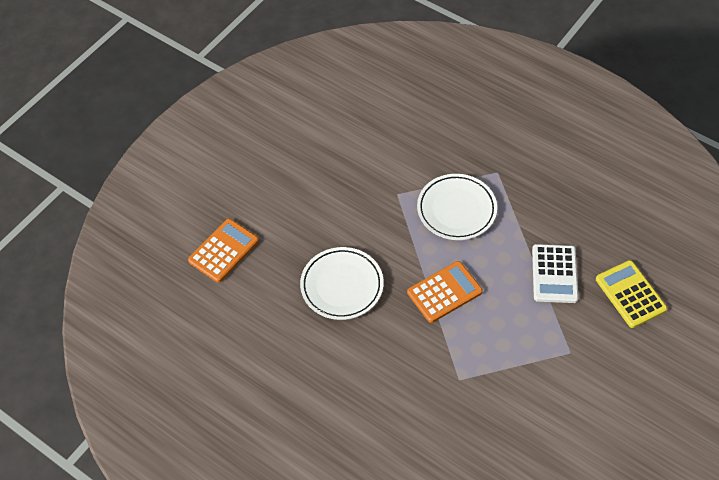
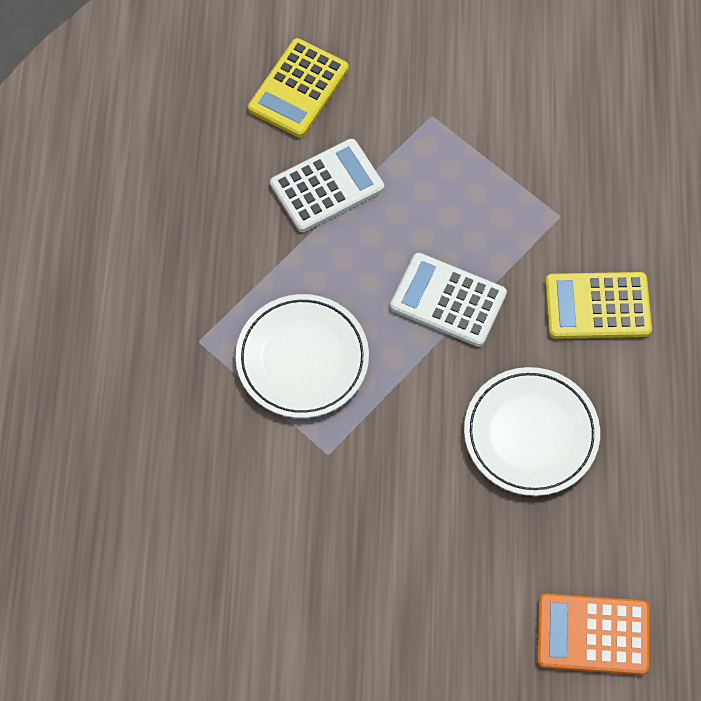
camera: 125 degrees left, 10 degrees up
(390, 363) = (597, 306): none -> yellow calculator
(444, 292) = (448, 300): orange calculator -> white calculator

